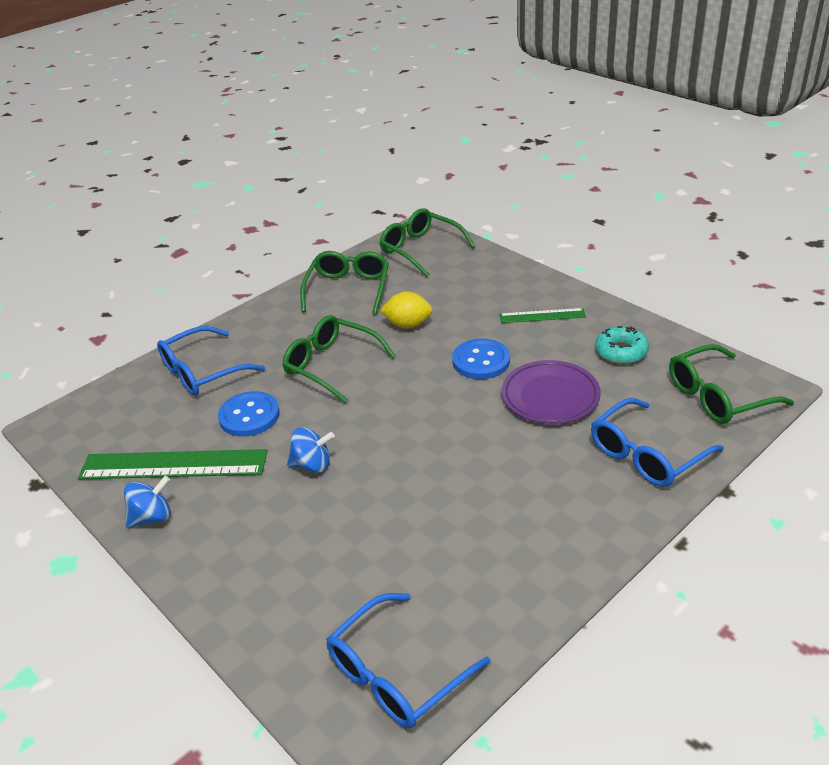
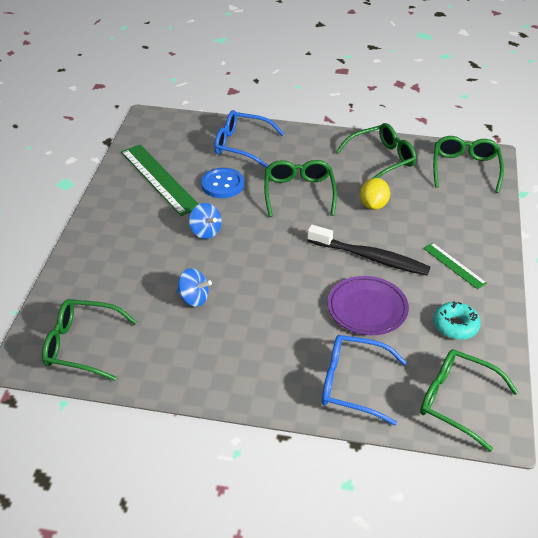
camera: 50 degrees right, 5 degrees up
(152, 517) = (116, 194): blue spinning top -> blue spinning top (194, 298)
(398, 672) = (82, 345): blue glasses -> green glasses
(408, 325) = (373, 205): yellow lemon -> yellow lemon turned 45 degrees clockwise
(481, 361) = (371, 257): blue button -> black toothbrush

